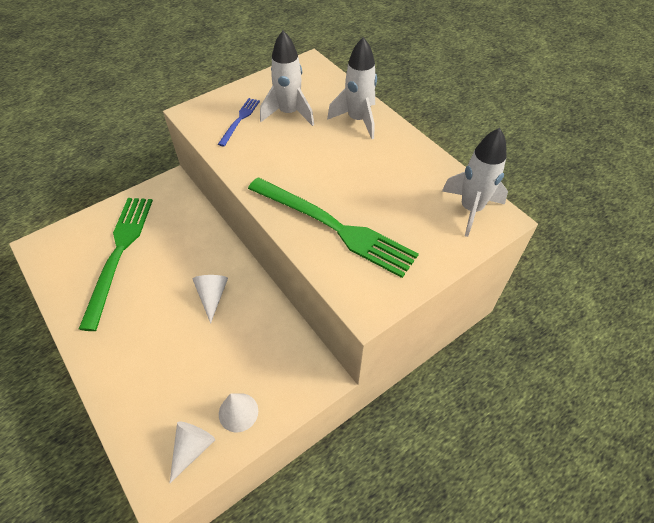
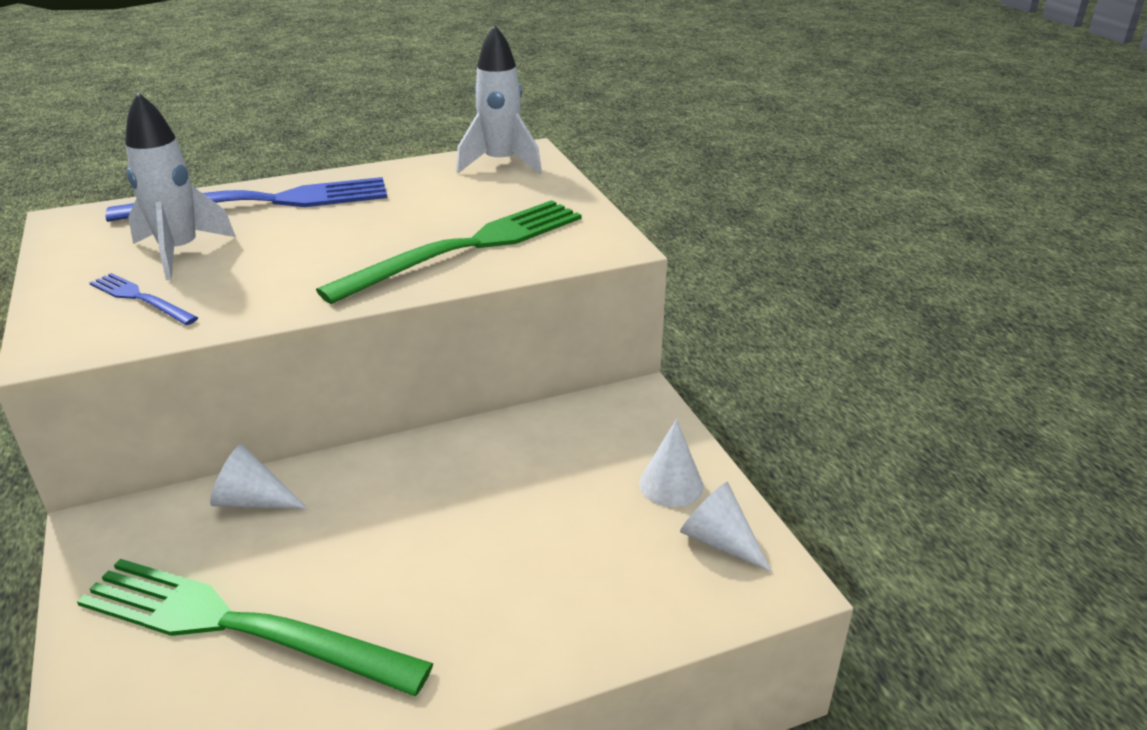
camera: 75 degrees left, 20 degrees down
(212, 296) = (438, 493): white cone -> white cone (253, 500)
(358, 120) = (263, 202): white rocket -> blue fork

